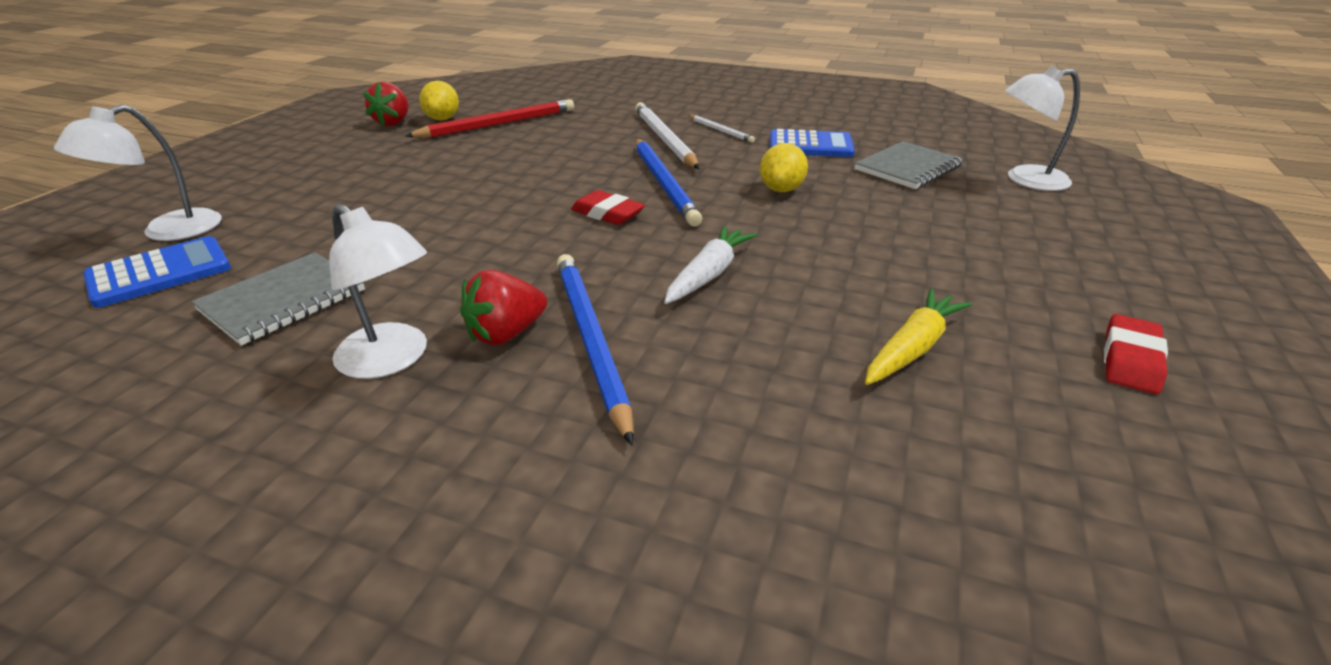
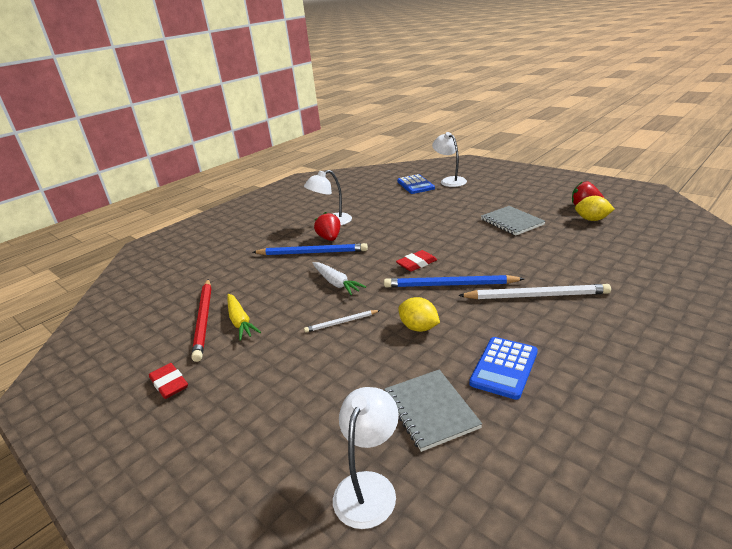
camera: 115 degrees right, 5 degrees down
(283, 300) = (382, 204): grey notebook -> grey notebook (512, 222)
(498, 124) = (579, 236): red pencil -> red pencil (204, 319)
(720, 130) = (554, 326): white pencil -> white pencil (341, 322)

